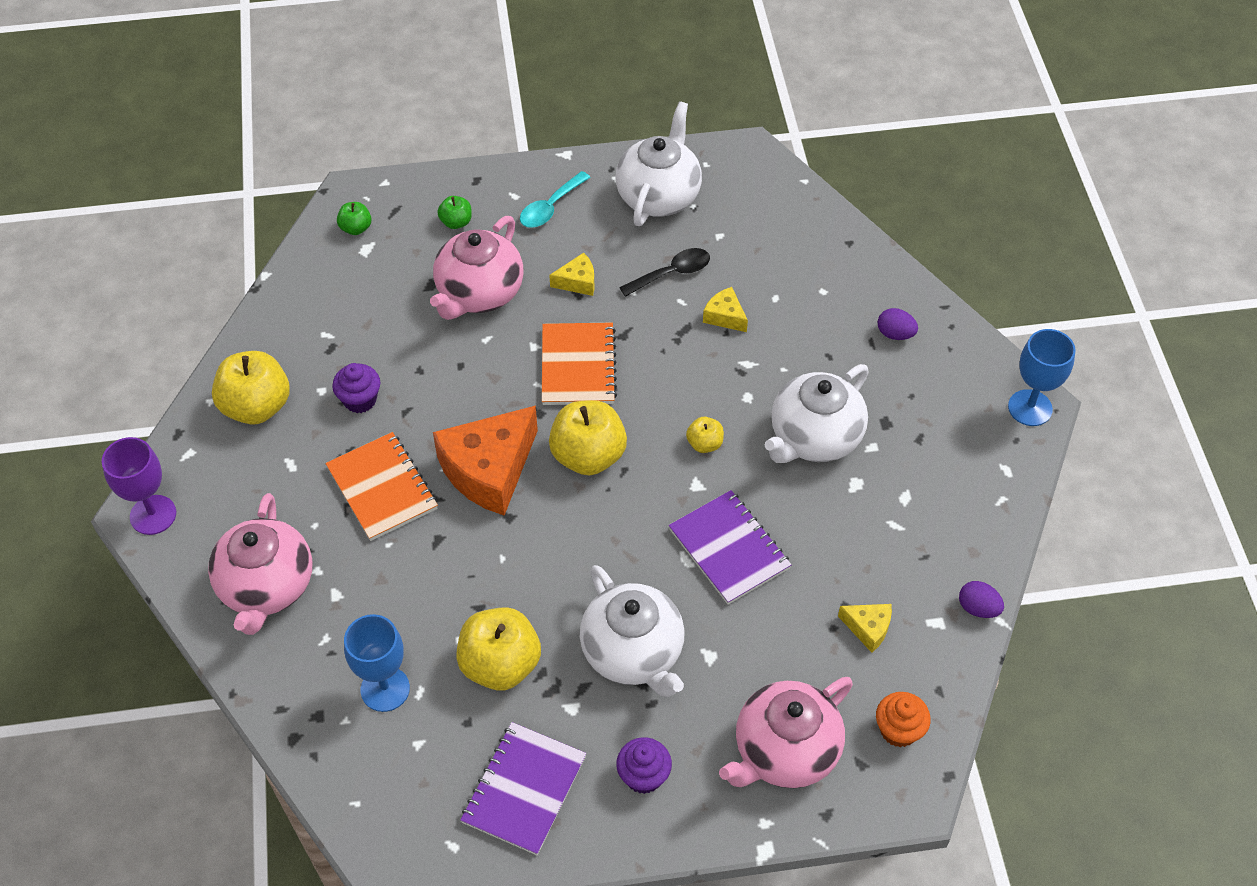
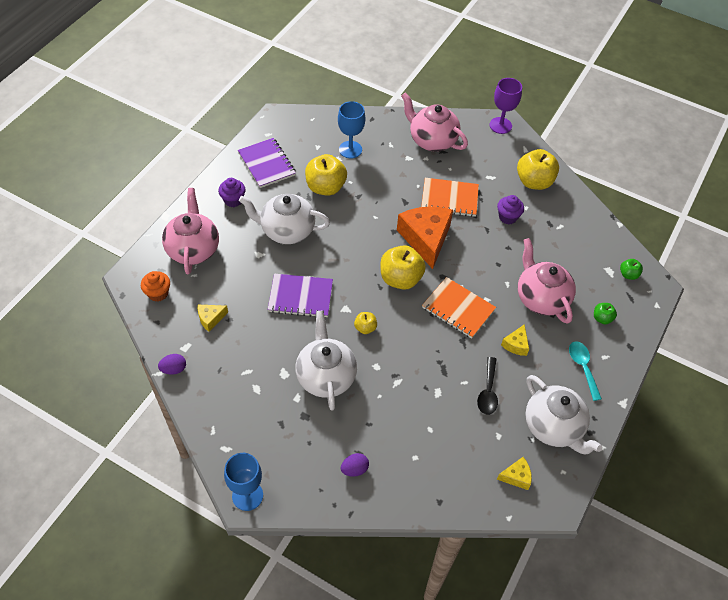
camera: 125 degrees right, 0 degrees up
(725, 316) = (437, 395): yellow cheese -> yellow cheese (516, 476)

